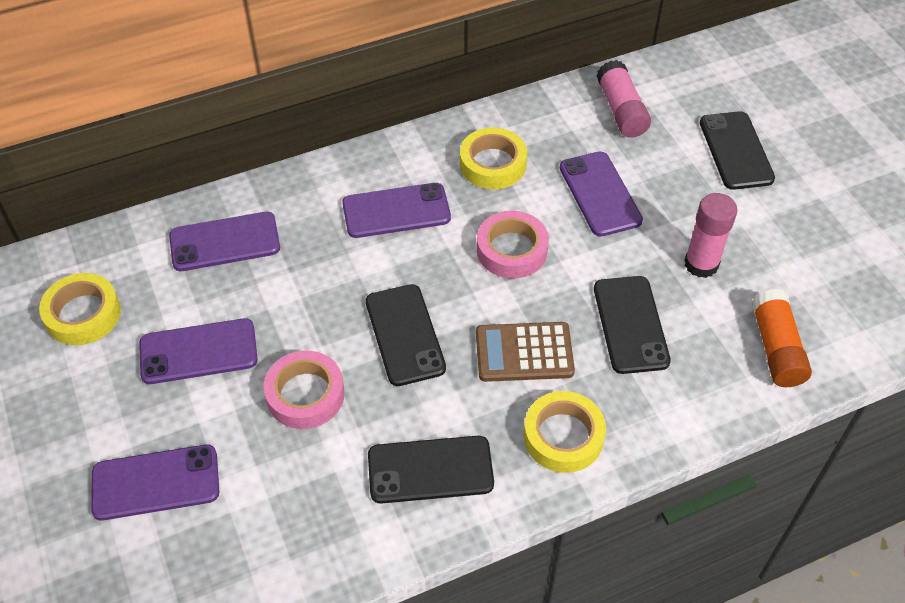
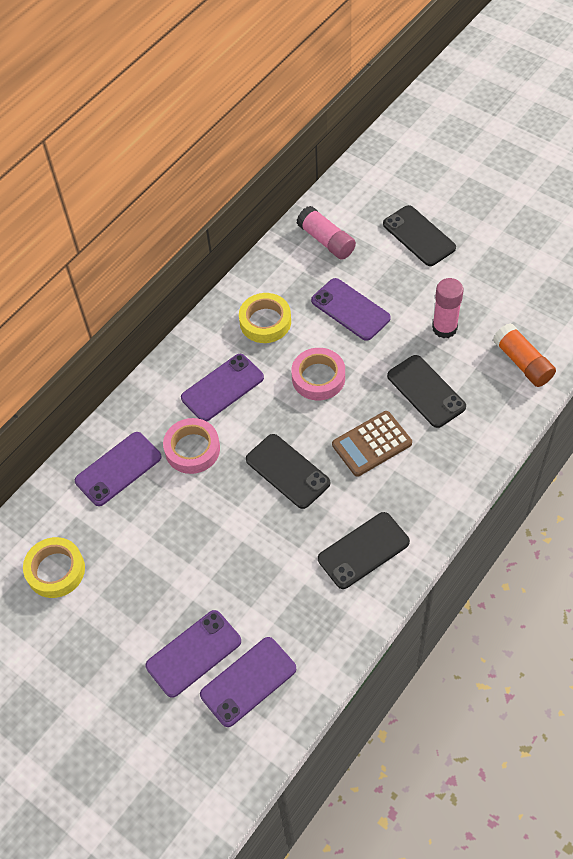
camera: 25 degrees left, 5 degrees up
(198, 351) = (157, 554): purple phone -> purple phone (248, 681)
(305, 394) = (250, 545): pink tape -> pink tape (192, 449)
(563, 436) = (430, 486): yellow tape -> none

